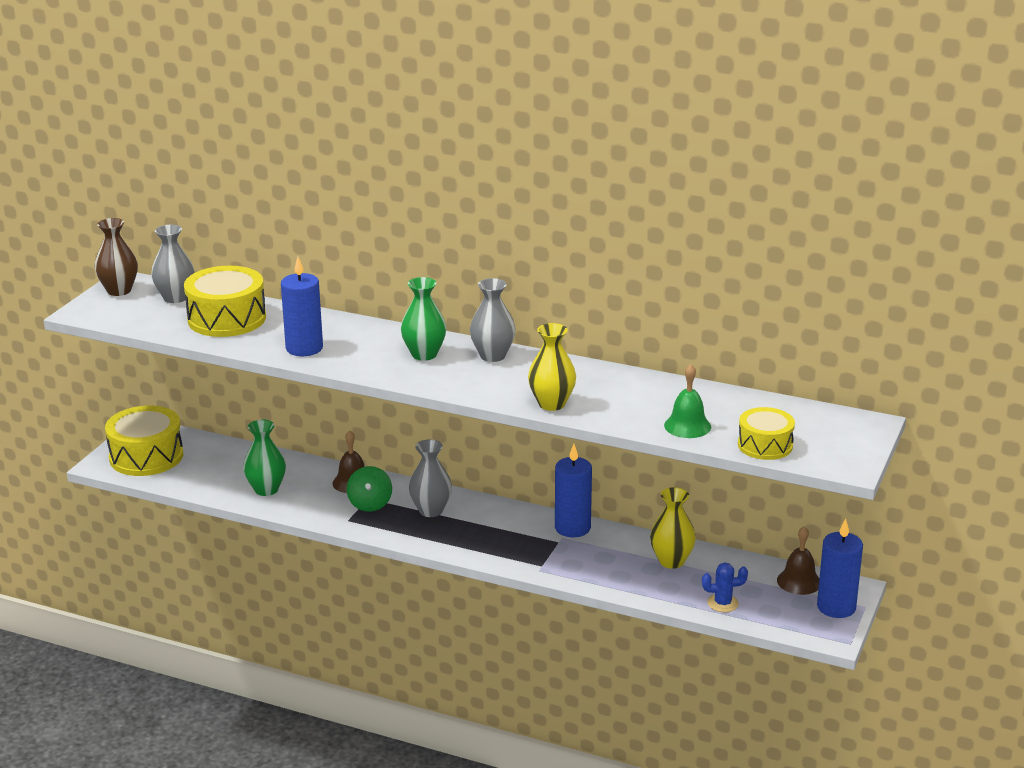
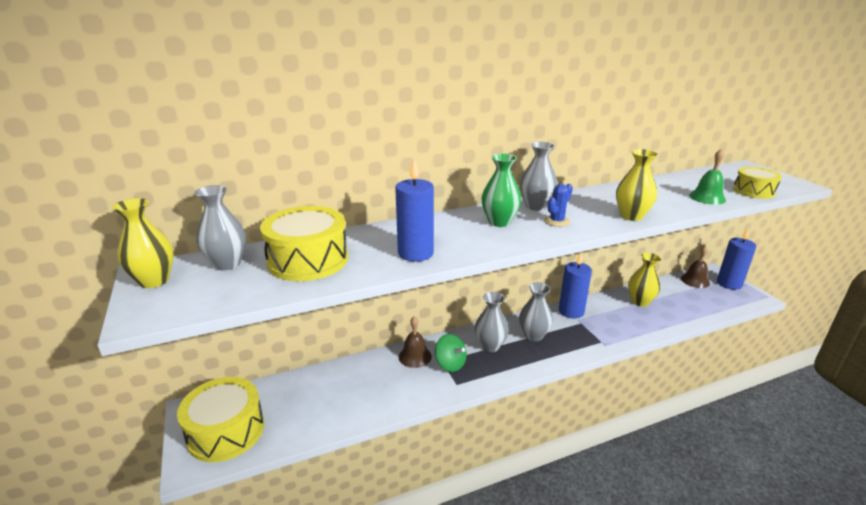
camera: 45 degrees left, 0 degrees up
(119, 290) = (154, 281): brown vase -> yellow vase
(266, 489) = (366, 397): green vase -> none
(488, 525) = (533, 335): none -> grey vase
(723, 603) = (699, 309): blue cactus -> blue cactus (557, 221)

